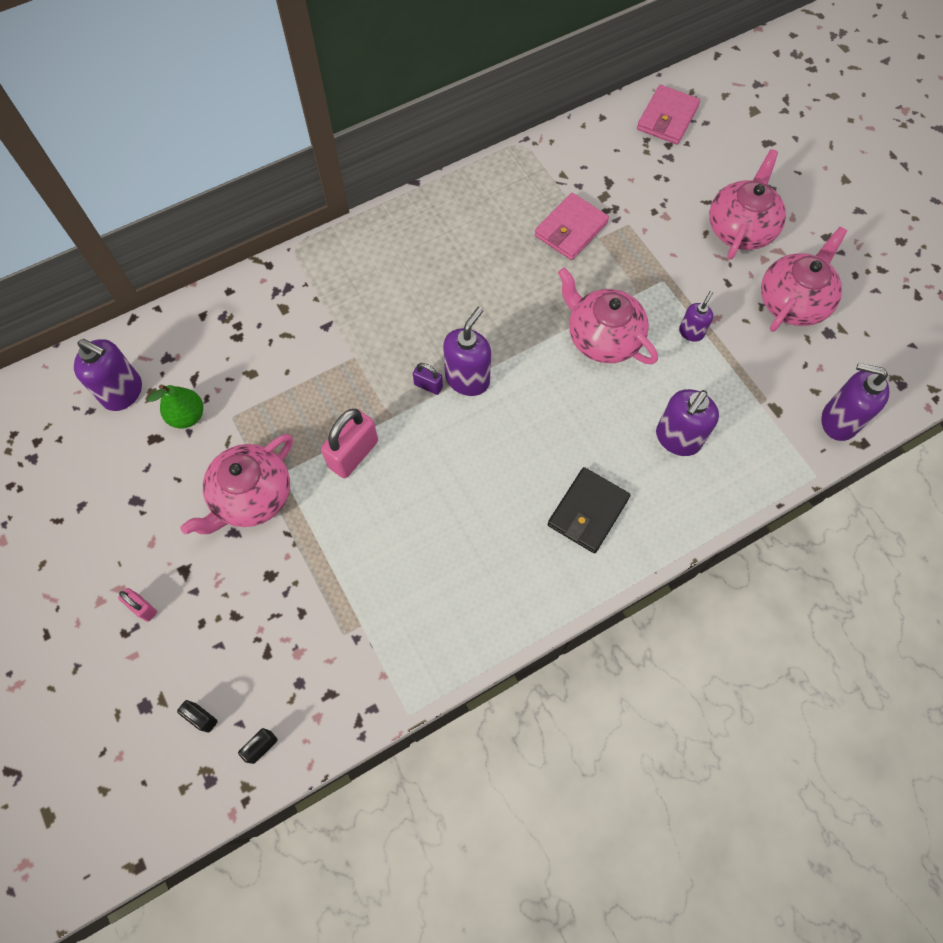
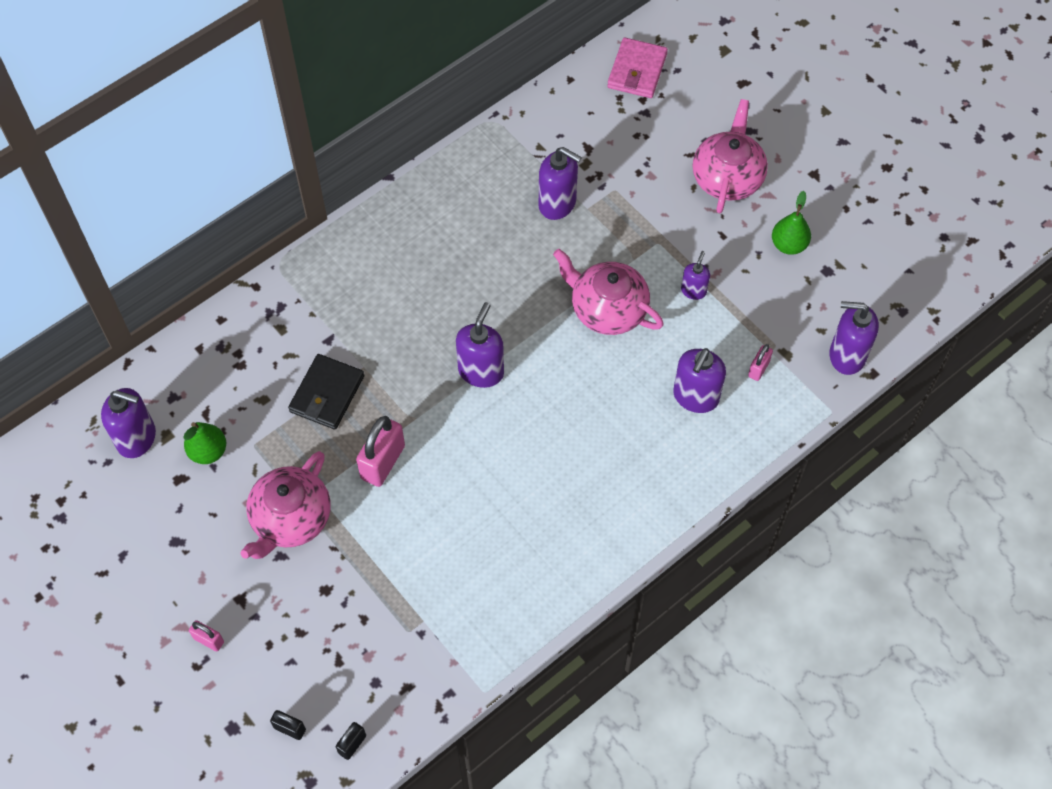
camera: 10 degrees left, 5 degrees down
(428, 385) = (443, 384): purple padlock -> none
(571, 229) = (557, 204): pink wallet -> purple soap dispenser
(588, 512) = (620, 480): black wallet -> black wallet (327, 394)
(746, 420) = (758, 369): none -> pink padlock
(793, 301) = (788, 245): pink teapot -> green pear

